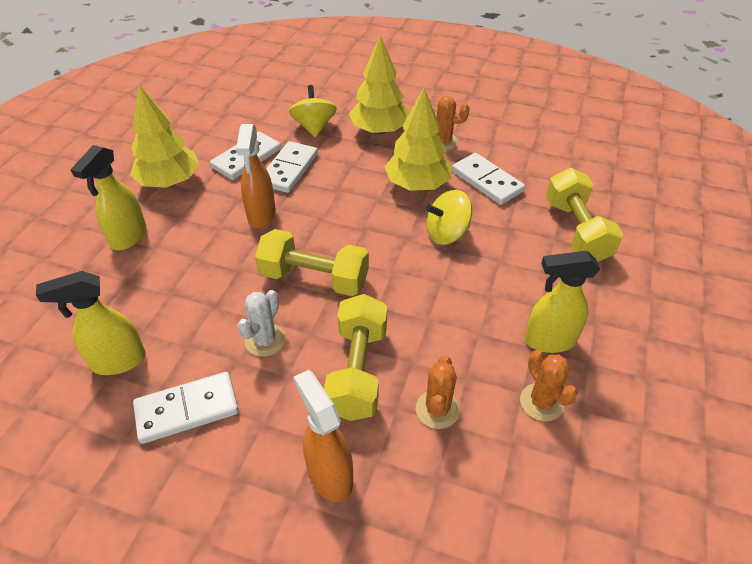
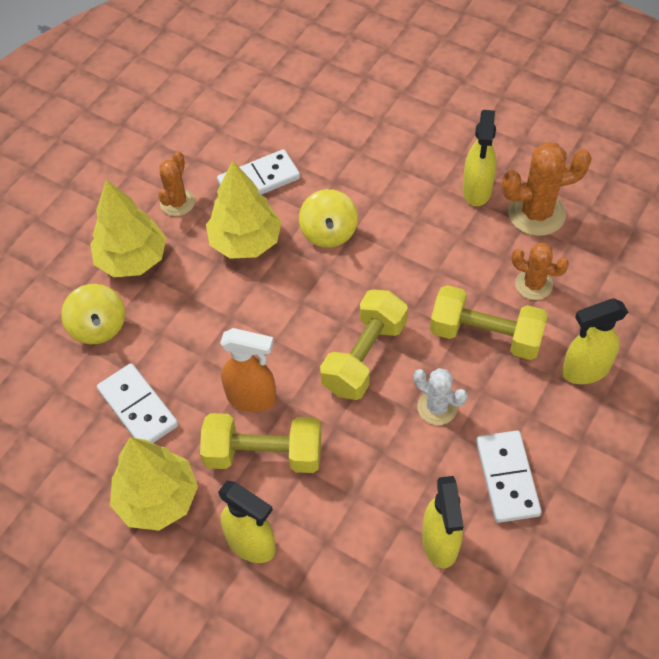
camera: 75 degrees left, 10 degrees up
(289, 169) = (176, 363): white domino -> none
(314, 127) = (98, 327): yellow spinning top -> yellow spinning top turned 120 degrees counterclockwise
(329, 475) = (584, 370): orange spray bottle -> yellow spray bottle
(541, 402) = (536, 213): orange cactus -> orange cactus, size x1.60
(576, 231) = (352, 131): yellow dumbbell -> yellow dumbbell (264, 454)

